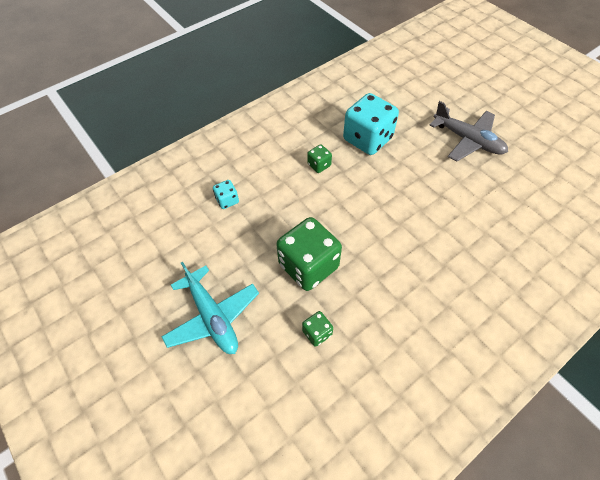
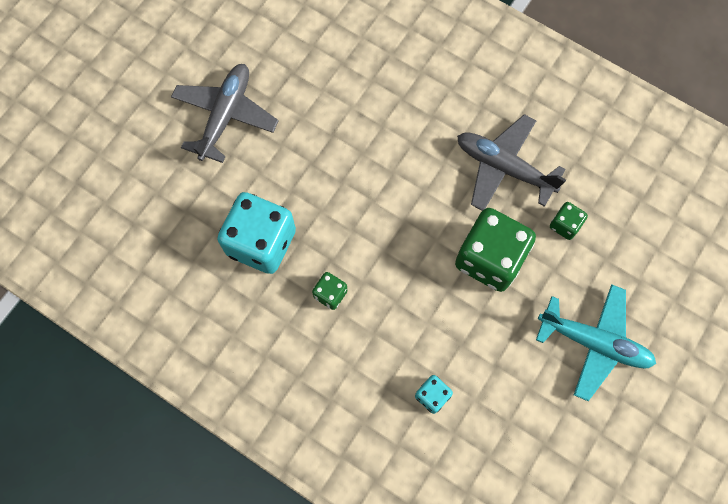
camera: 110 degrees left, 15 degrees up
(212, 316) = (594, 342): turquoise plane -> turquoise plane turned 75 degrees clockwise
(383, 303) = (504, 167): none -> grey plane

